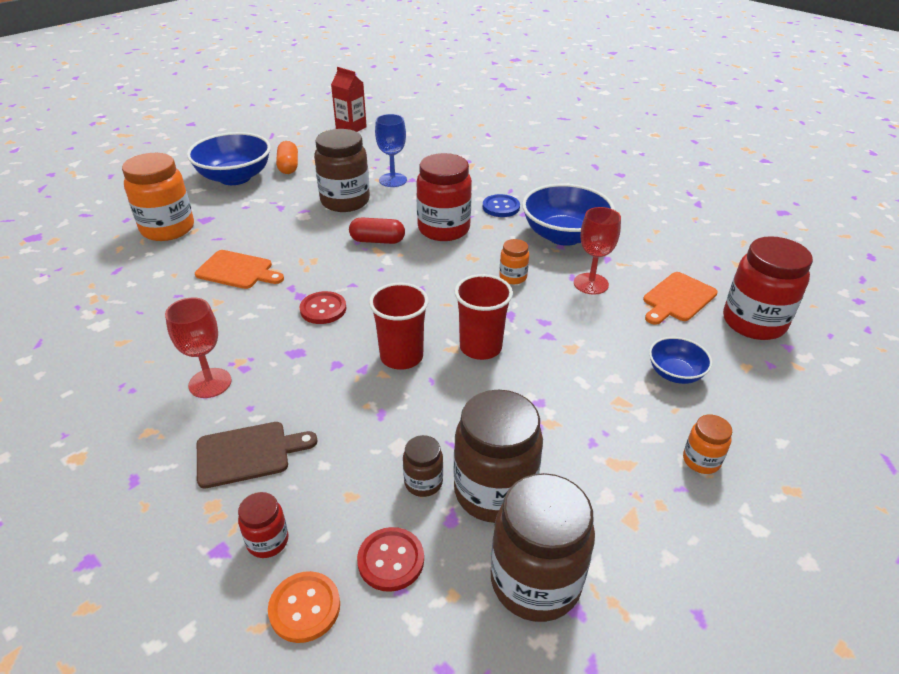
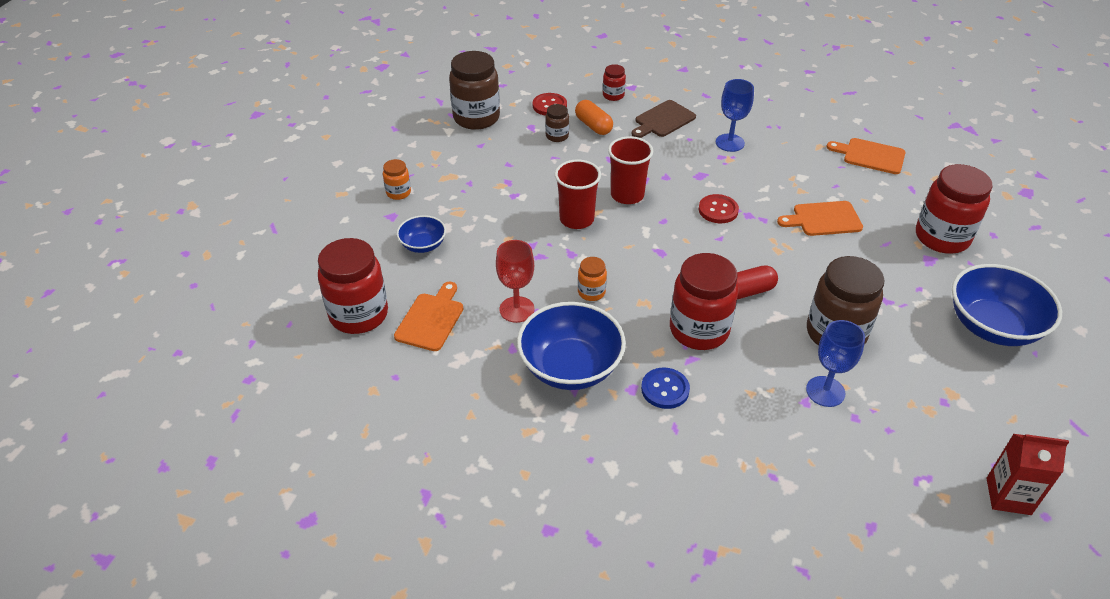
camera: 155 degrees right, 5 degrees up
(92, 312) = (870, 156): none -> orange cutting board
(168, 229) = (942, 237): orange jar -> red jar
(210, 383) = (730, 143): red goblet -> blue goblet
(288, 166) = (967, 369): orange capsule -> orange capsule (593, 126)
(304, 608) = (574, 83): orange button -> none
(494, 492) = (516, 143): brown jar -> none

